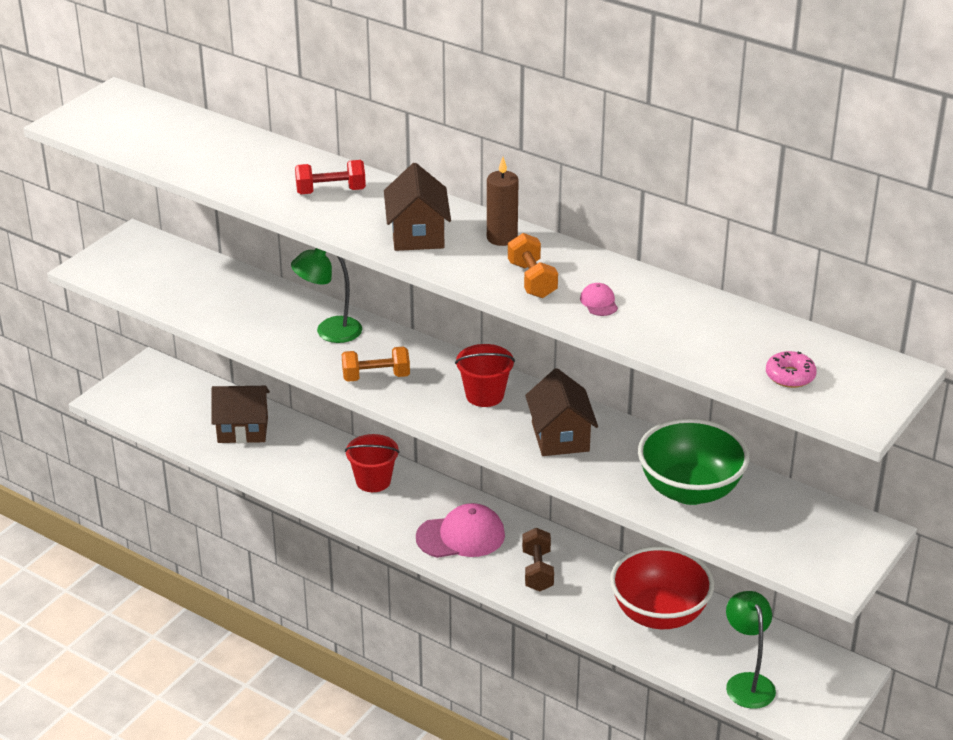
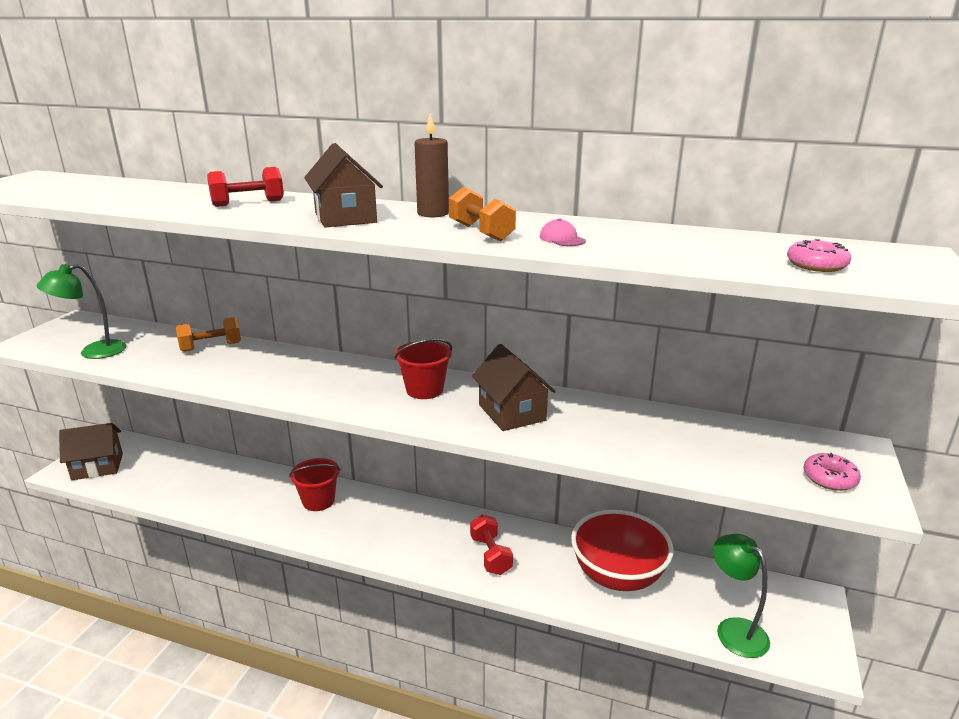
camera: 15 degrees left, 10 degrees down
(243, 430) = (193, 477): brown house -> brown house (97, 466)
(329, 331) = (262, 362): green lamp -> green lamp (93, 352)
(376, 377) = (314, 389): orange dumbbell -> orange dumbbell (211, 347)
(461, 536) = (410, 536): pink cap -> none
(537, 571) = (490, 555): brown dumbbell -> red dumbbell
(690, 490) = (662, 439): green bowl -> none
(816, 555) = (829, 478): none -> pink donut

